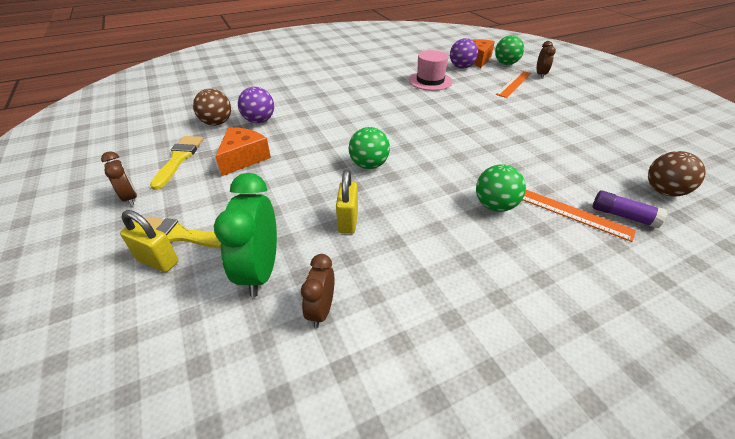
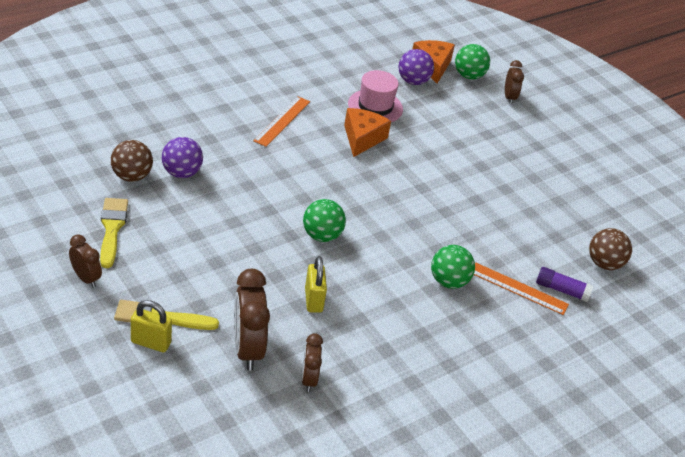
camera: 15 degrees left, 0 degrees up
(243, 158) = (184, 227): orange cheese -> orange cheese (362, 138)
(260, 271) = (247, 349): green clock -> brown clock
(514, 83) = (476, 113): orange ruler -> orange ruler (282, 121)

